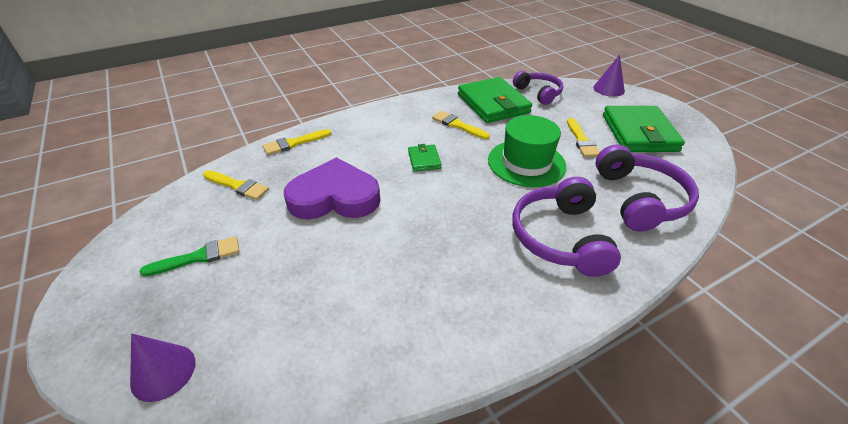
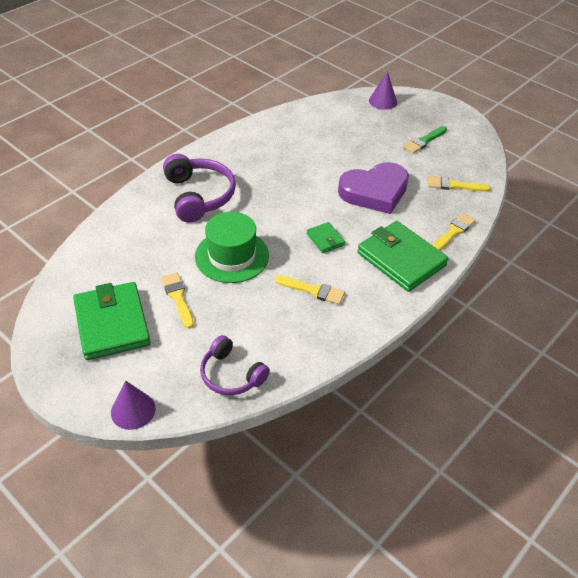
camera: 160 degrees right, 5 degrees up
(493, 104) = (285, 337): green wallet -> green wallet (401, 259)
(640, 199) = (132, 239): purple headphones -> none

